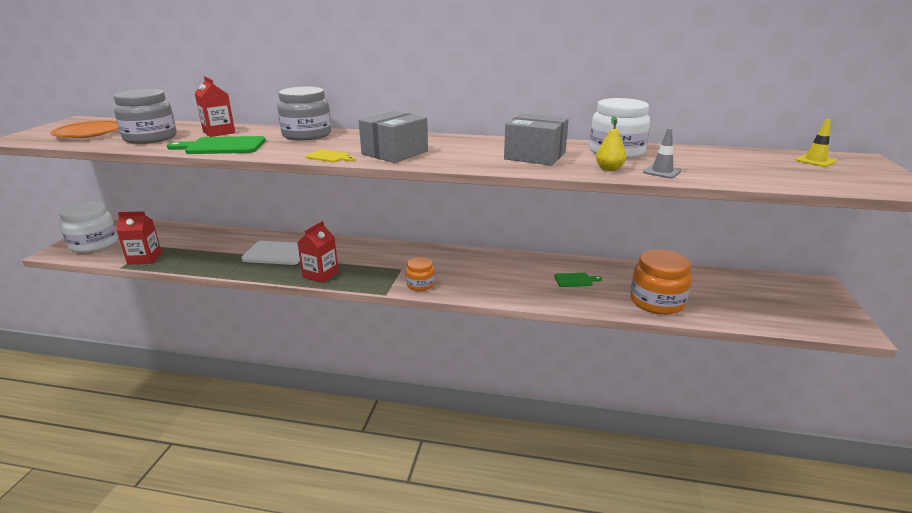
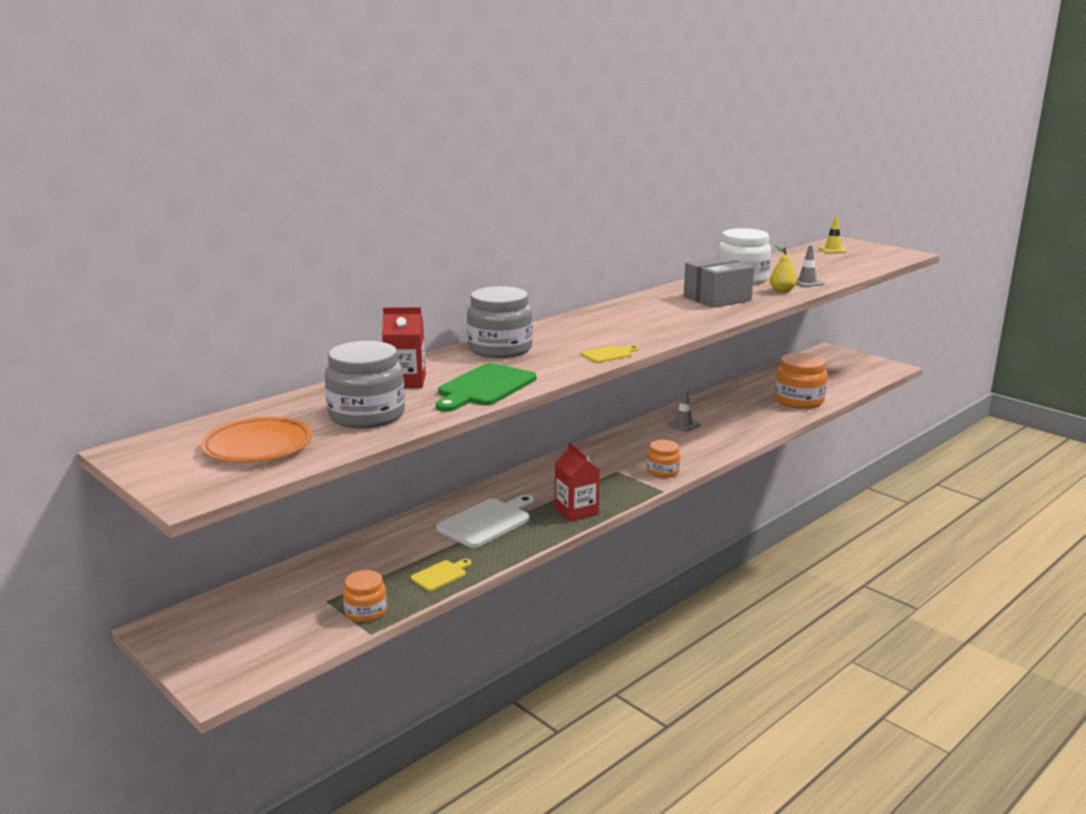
camera: 55 degrees left, 5 degrees down
(94, 244) = (239, 649): white jar -> none
(145, 258) = (366, 611): red carton -> orange jar
(199, 263) = (441, 575): none -> yellow cutting board
(395, 153) = (634, 332): grey box -> none
(519, 268) = (683, 424): none -> grey traffic cone
(575, 280) = (732, 413): green cutting board -> none

